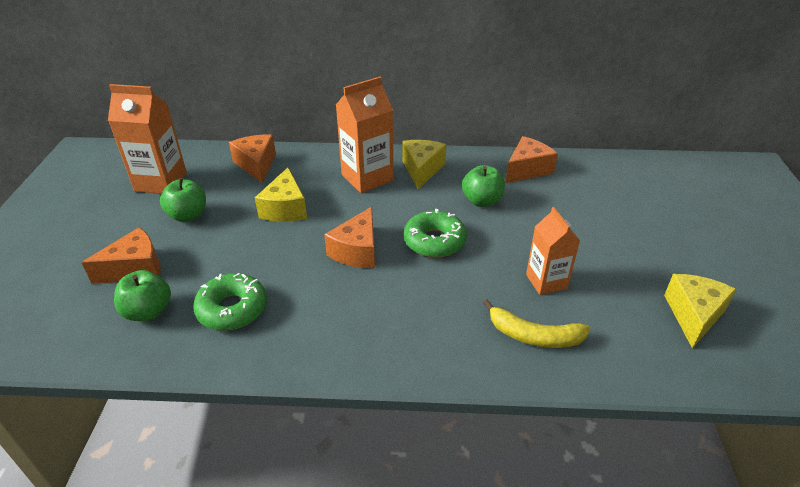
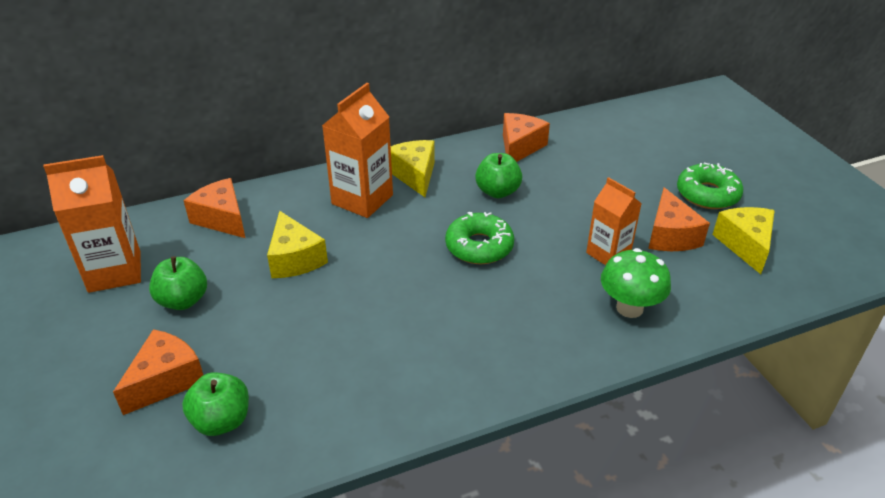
camera: 25 degrees left, 0 degrees up
(232, 309) = (318, 384): green donut -> green donut (707, 194)
(357, 251) = (408, 280): orange cheese -> orange cheese (670, 235)
(534, 336) = (629, 308): yellow banana -> green mushroom

